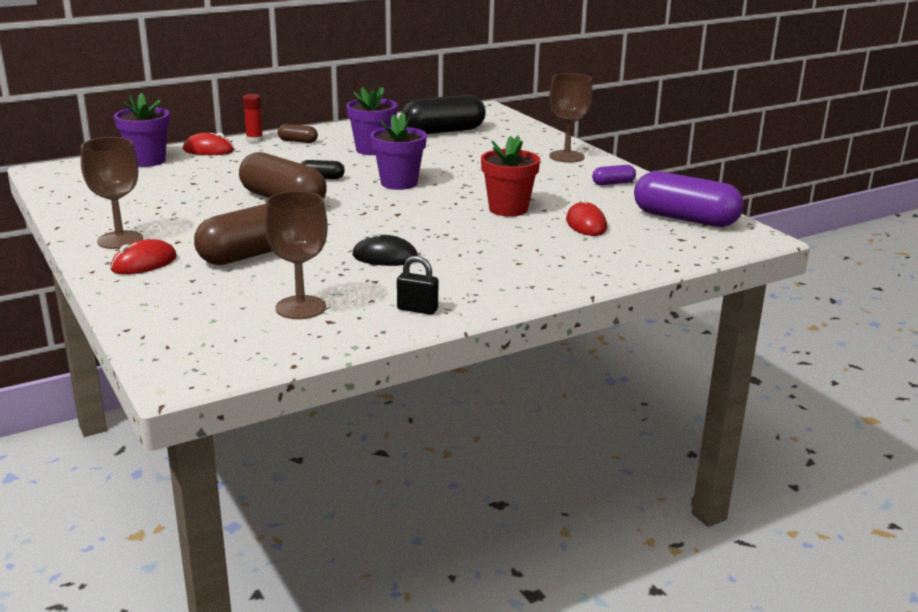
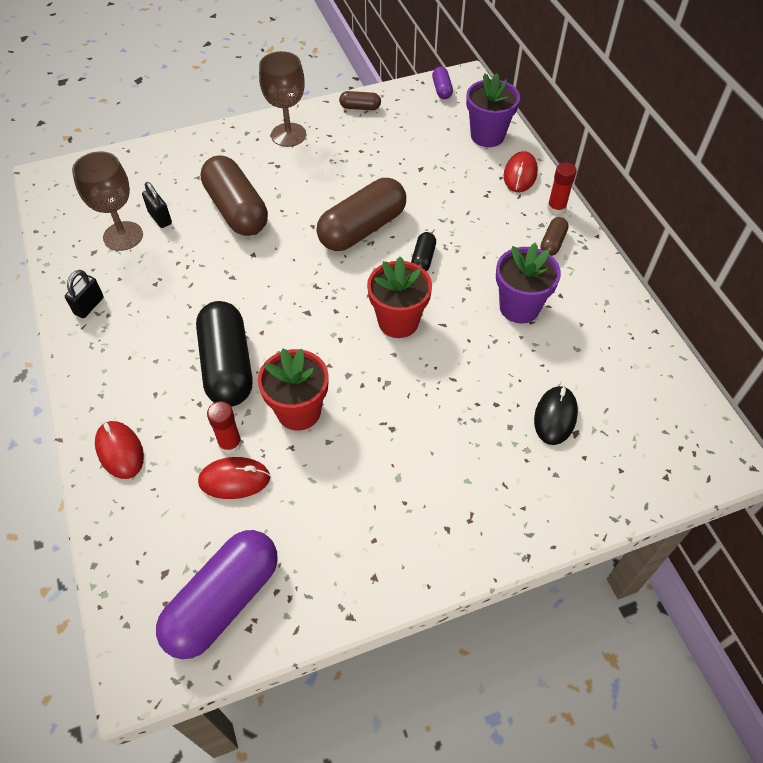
camera: 100 degrees right, 30 degrees up
(78, 210) = (360, 107): none -> brown capsule
(144, 263) = (237, 150): red mouse -> red mouse (120, 451)
(268, 291) = (160, 218): none -> black padlock
(385, 257) = (201, 294): black mouse -> black mouse (555, 417)
(399, 183) = (398, 321): purple flower pot -> red flower pot
(443, 131) = (599, 388): black capsule -> black capsule (227, 366)
(553, 229) = (230, 443): none -> red glue stick
(566, 156) = (484, 519): brown goblet -> none
(613, 183) = (367, 551): purple capsule -> purple capsule (442, 89)

